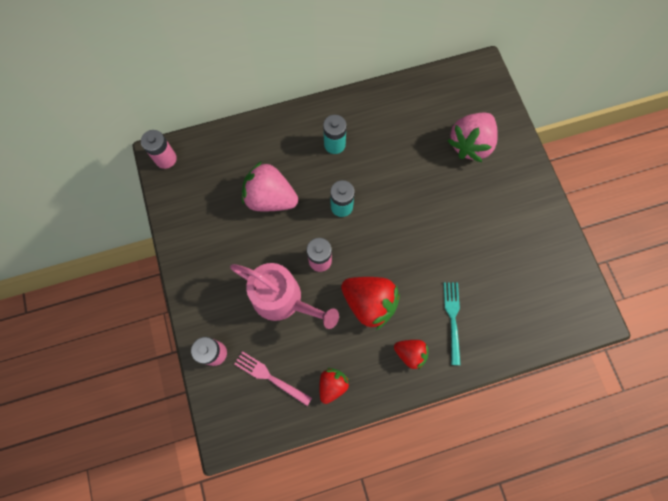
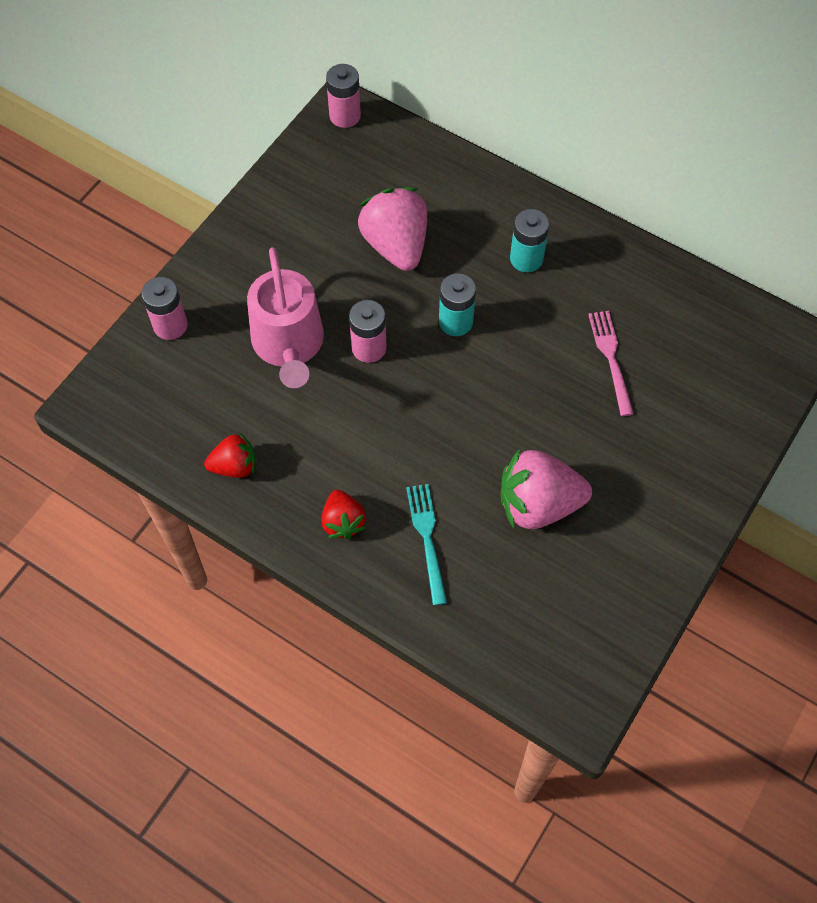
camera: 50 degrees right, 10 degrees down
(270, 377) = (190, 398): pink fork -> pink fork (611, 358)
(369, 303) = (365, 435): red strawberry -> none
(452, 319) = (427, 539): turquoise fork -> turquoise fork turned 60 degrees counterclockwise
(470, 144) = (676, 401): pink strawberry -> pink strawberry (538, 504)

